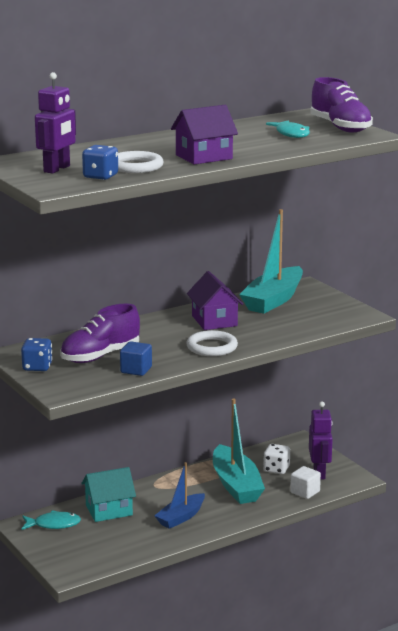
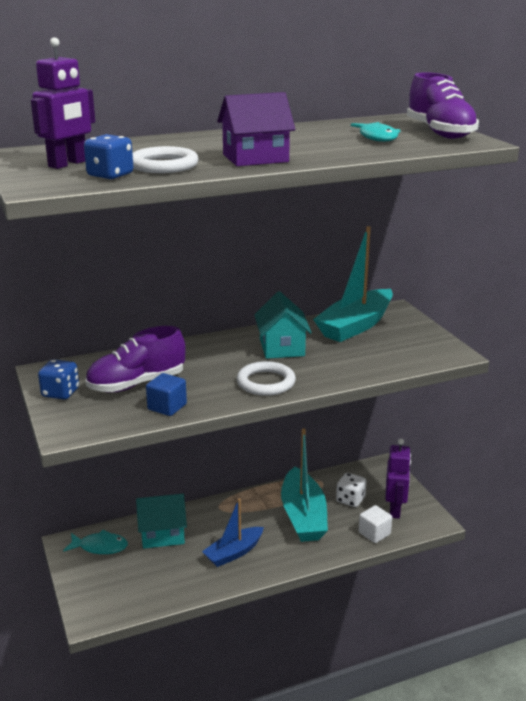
camera: 10 degrees right, 5 degrees up
(214, 321) = (281, 347): purple house -> turquoise house

